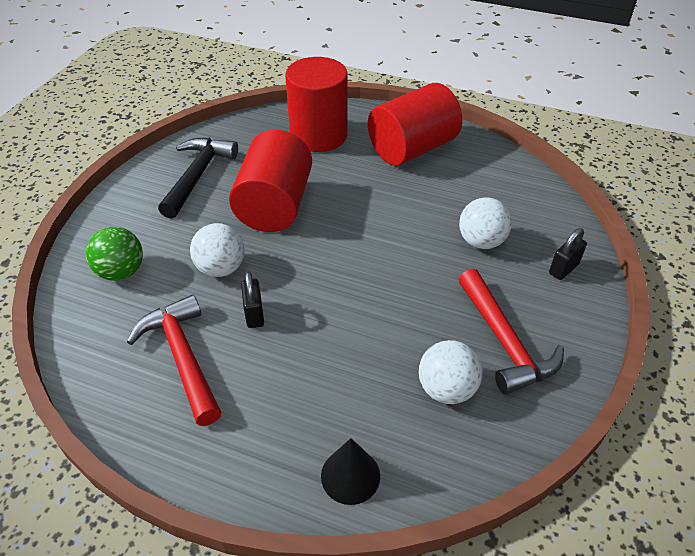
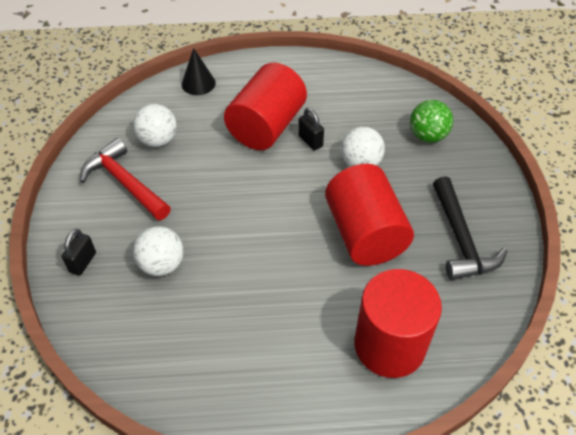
camera: 155 degrees right, 5 degrees up
(182, 357) = (334, 103): red hammer -> none
(412, 148) = (274, 368): red cylinder -> red cylinder (266, 126)

